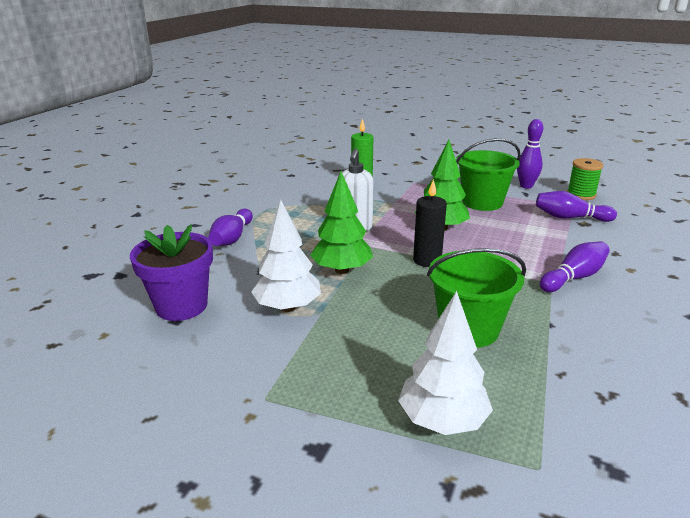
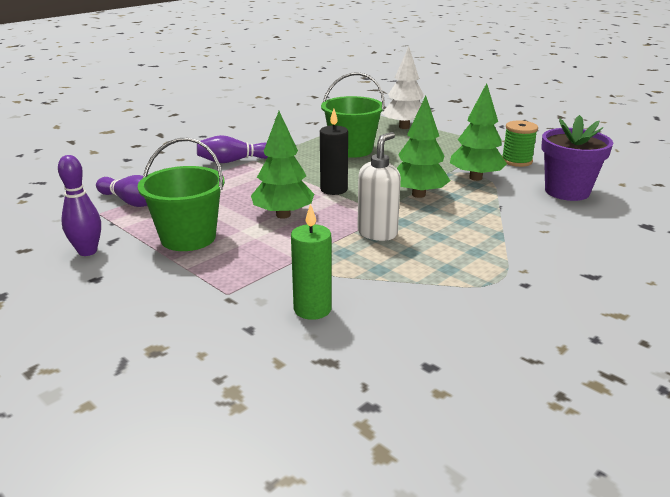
camera: 160 degrees left, 0 degrees up
(232, 238) = (533, 246): purple bowling pin -> none
(288, 307) = (475, 178): white tree -> green tree
(581, 195) = (55, 225): green spool -> green spool (516, 161)

